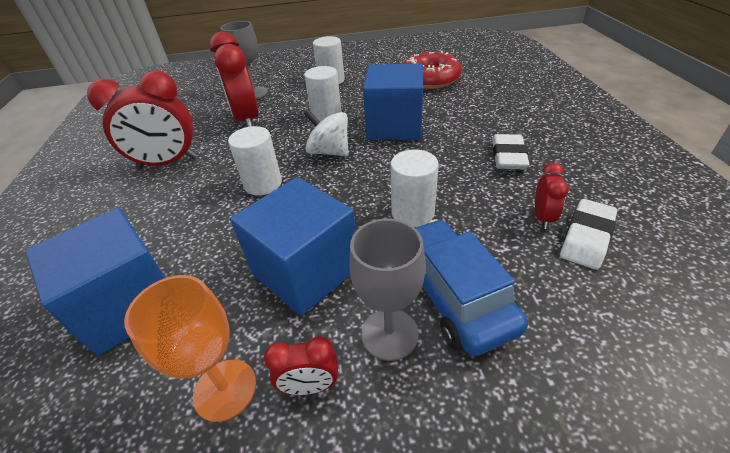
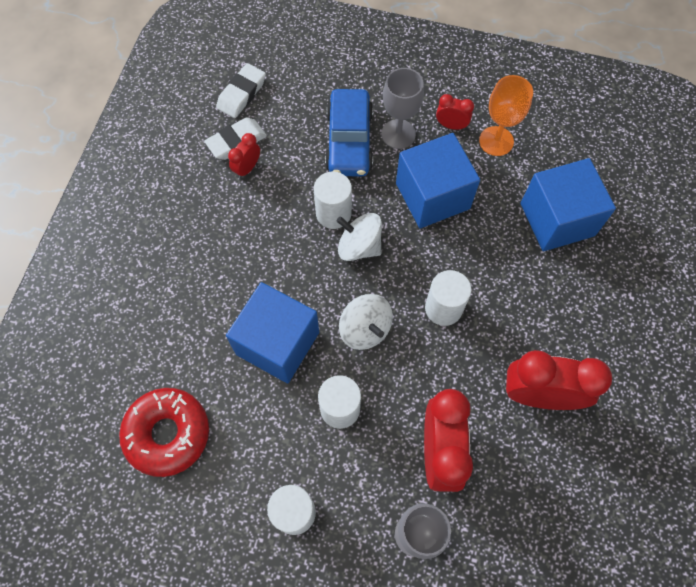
camera: 160 degrees left, 25 degrees up
(367, 197) = (359, 246): none -> white spinning top
(508, 156) = (211, 240): white eraser -> white eraser (241, 94)

